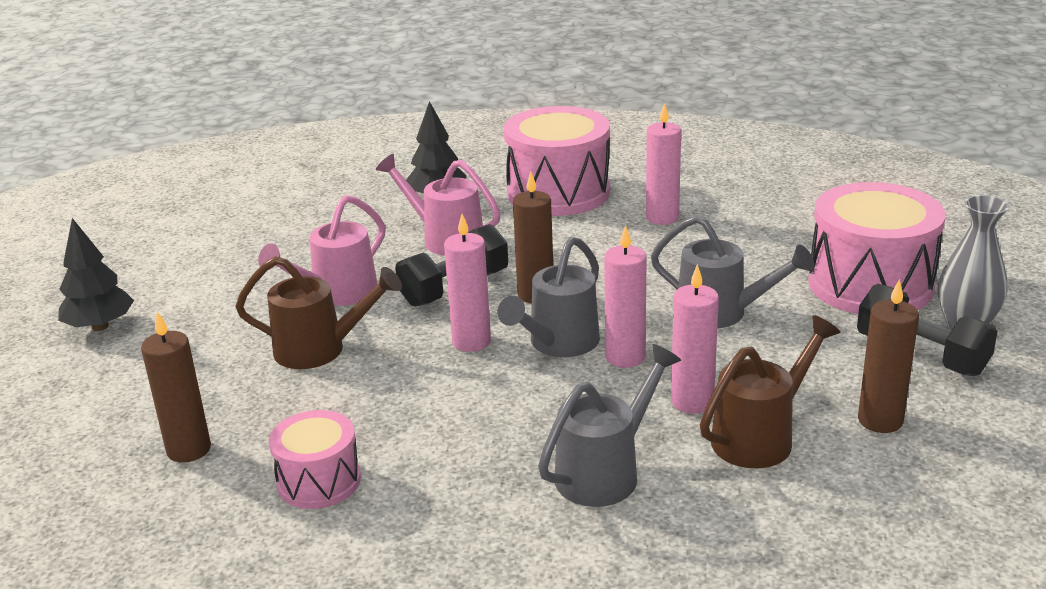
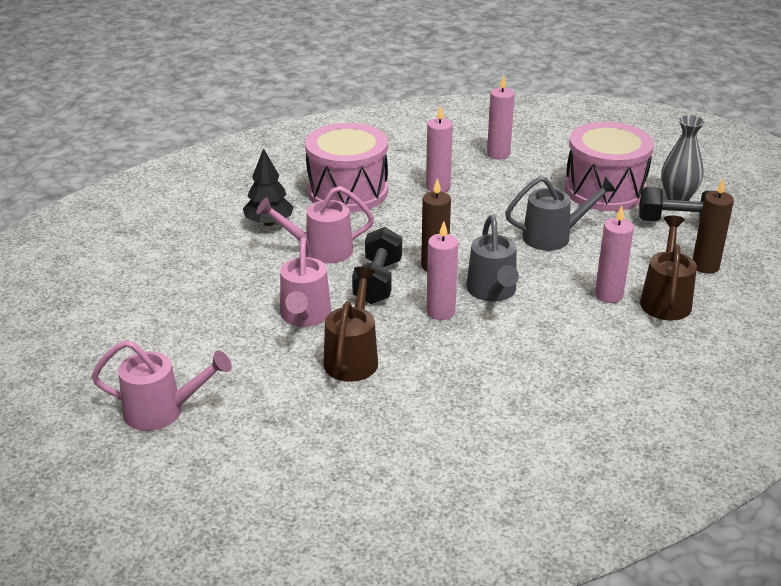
camera: 40 degrees left, 5 degrees up
(100, 326) = (162, 411): black tree -> pink watering can
(189, 449) = (369, 457): brown candle -> none
(319, 481) = (480, 435): pink drum -> none
(320, 350) = (353, 357): brown watering can -> brown watering can turned 45 degrees counterclockwise
(605, 472) = (621, 353): grey watering can -> none
(625, 357) = (540, 284): pink candle -> pink candle (498, 154)

